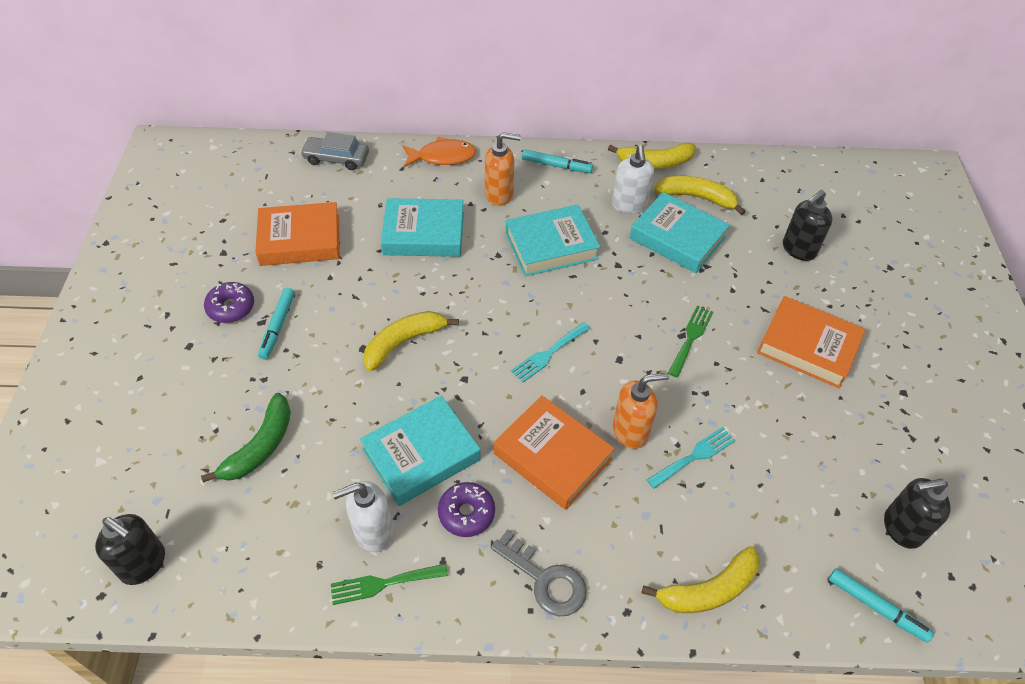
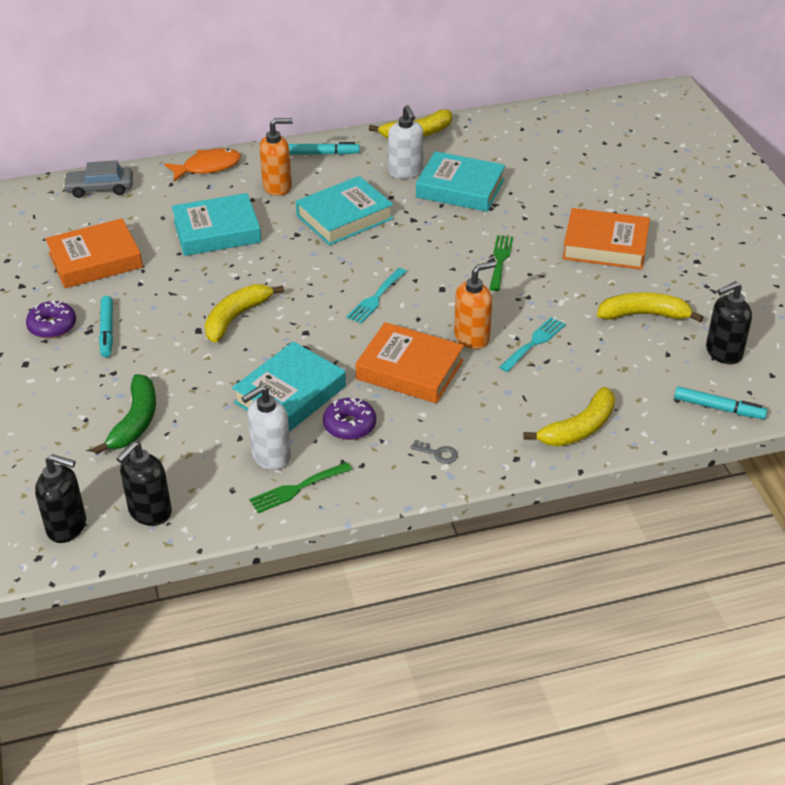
camera: 15 degrees left, 10 degrees down
(545, 579) = (438, 453): grey key -> grey key, size x0.49
(697, 197) = (467, 154): yellow banana -> yellow banana (644, 315)
(798, 249) = (573, 176): black soap dispenser -> black soap dispenser (150, 512)

